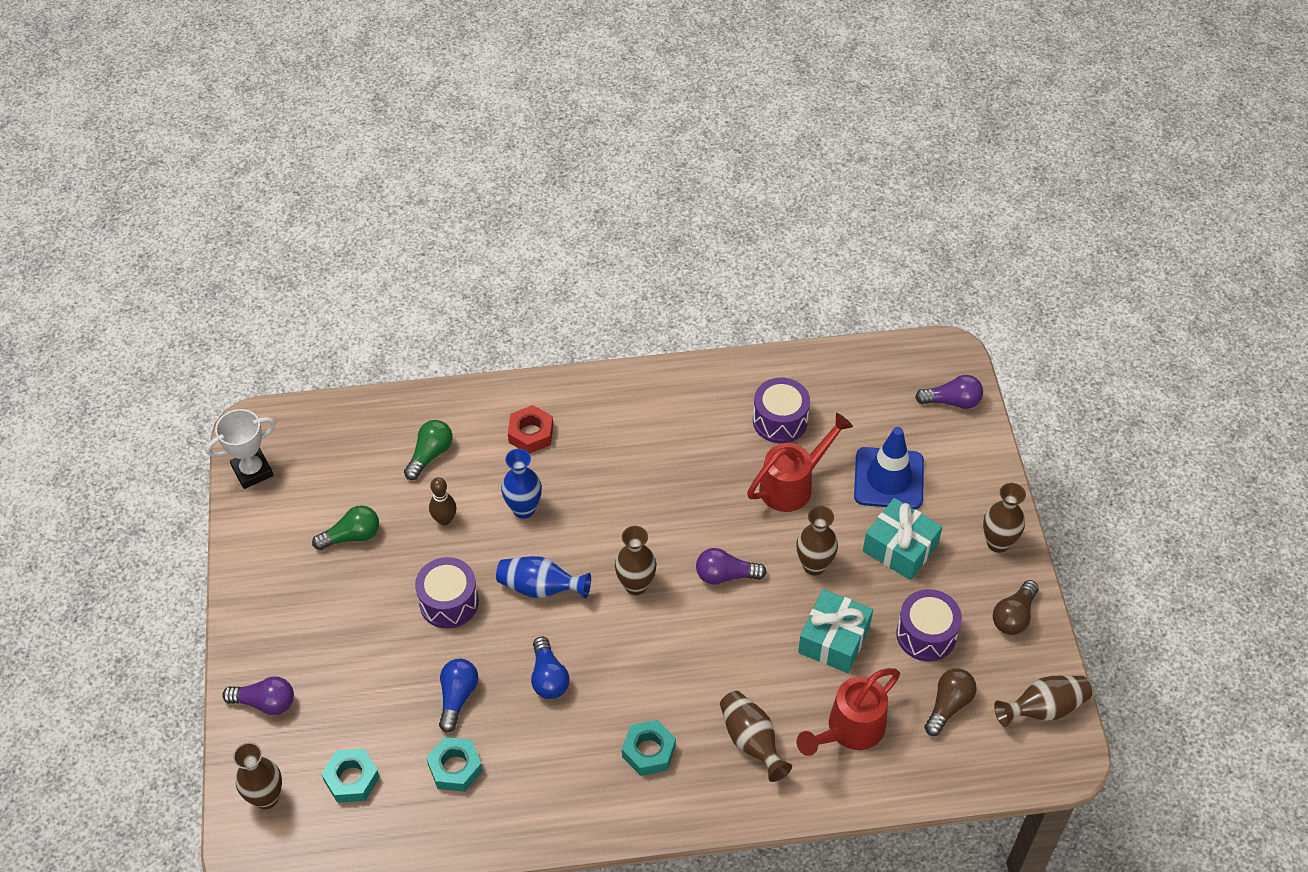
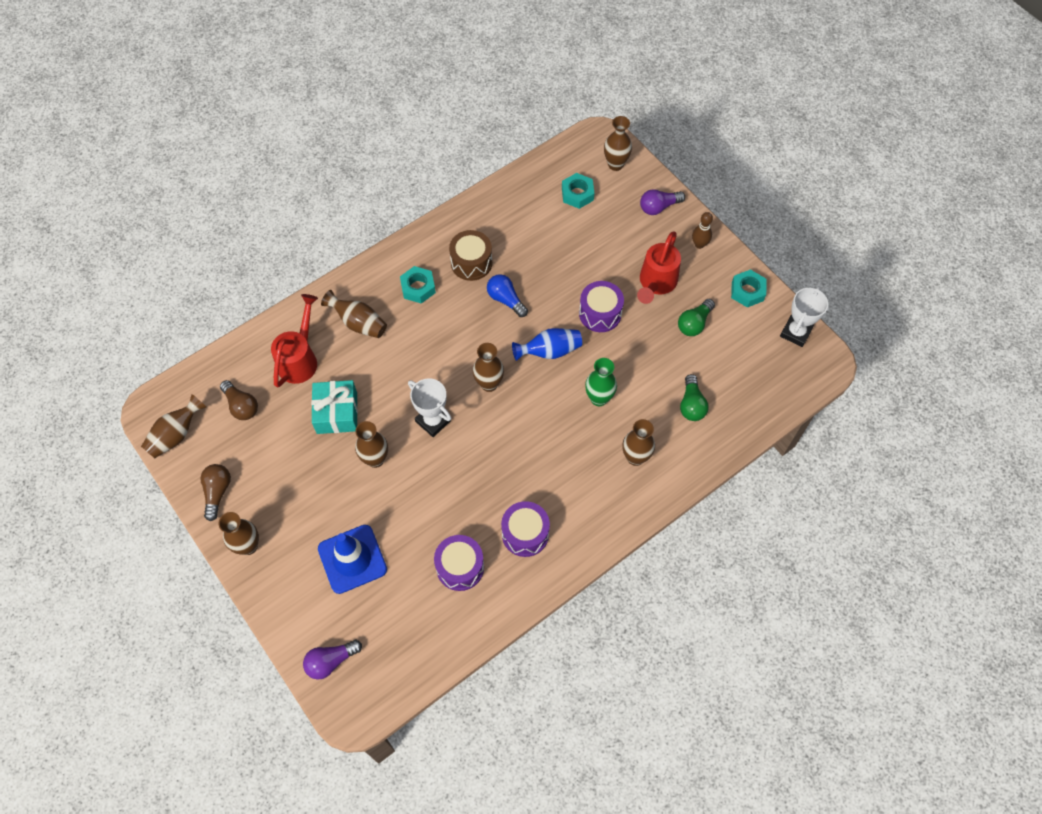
camera: 150 degrees right, 10 degrees up
(445, 519) = (645, 364): brown bowling pin -> brown bowling pin (699, 244)
(455, 768) = (524, 226): turquoise nut -> turquoise nut (747, 291)
(457, 697) = (552, 262): blue light bulb -> none
(524, 509) = (599, 398): blue vase -> green vase
(531, 434) = (635, 457): red nut -> brown vase
(559, 751) = (471, 263): none -> brown drum
(725, 575) = (433, 421): purple light bulb -> white trophy
(793, 485) = (422, 515): red watering can -> red watering can (656, 283)
(900, 548) = (319, 504): turquoise gift -> none
(926, 634) = (275, 447): purple drum -> purple drum (525, 534)
(948, 705) = (241, 406): brown light bulb -> brown light bulb turned 45 degrees counterclockwise

